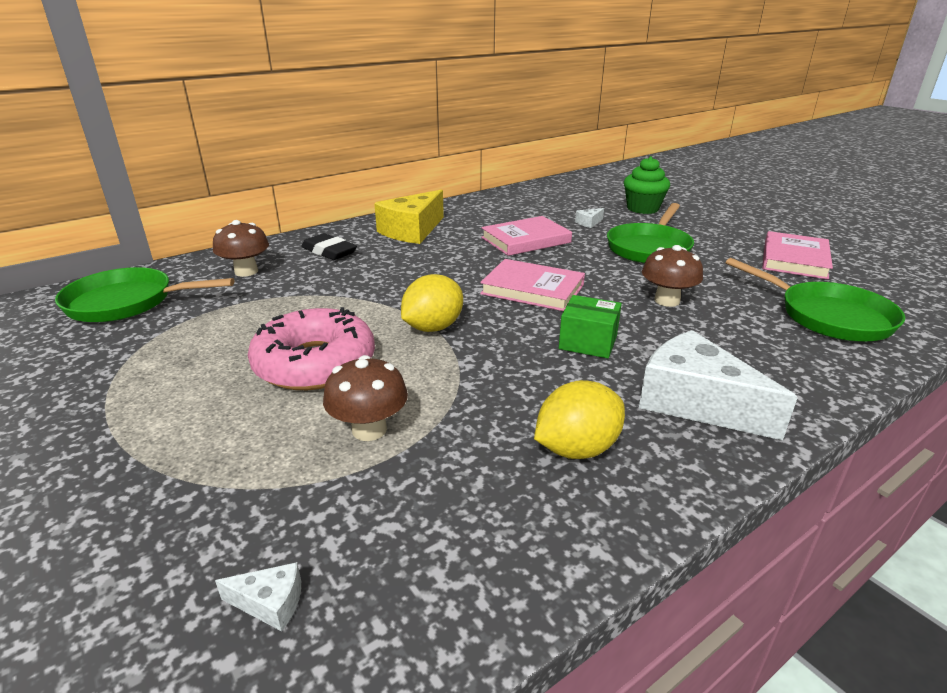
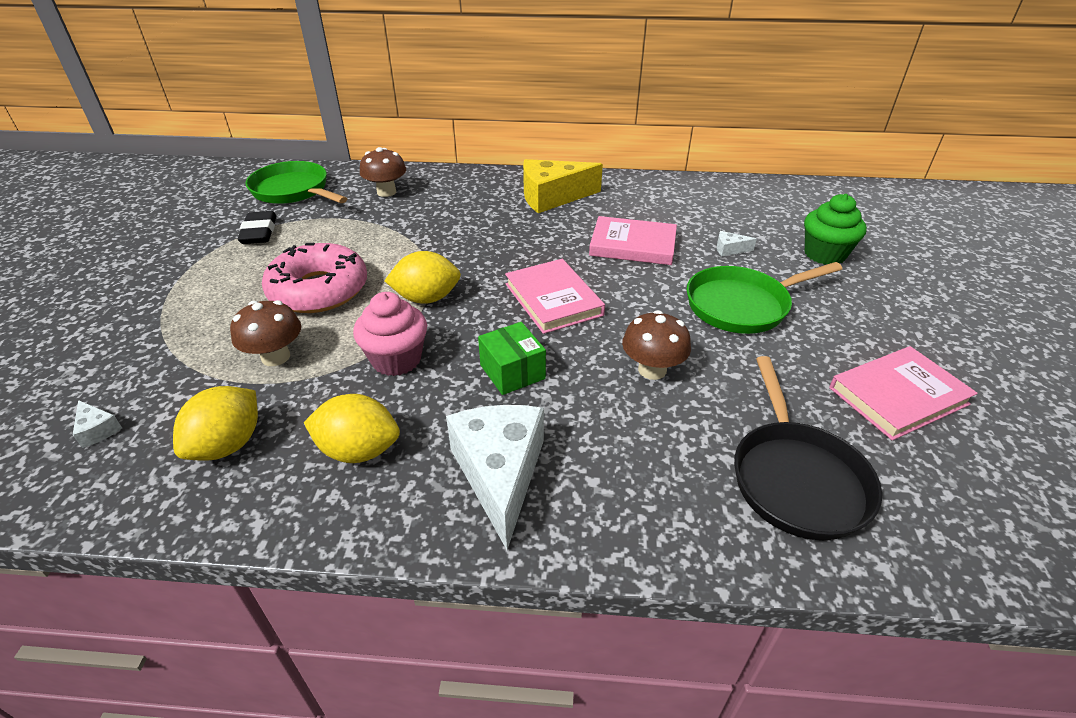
camera: 40 degrees right, 10 degrees up
(329, 251) = (462, 194): black eraser -> black eraser (259, 232)
(455, 517) = (228, 445): none -> yellow lemon
(488, 377) = (396, 360): none -> pink cupcake
(828, 316) = (796, 478): green pan -> black pan

